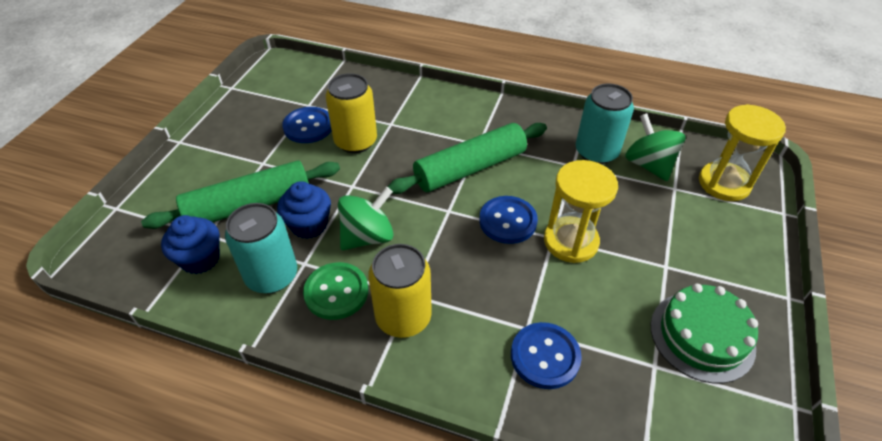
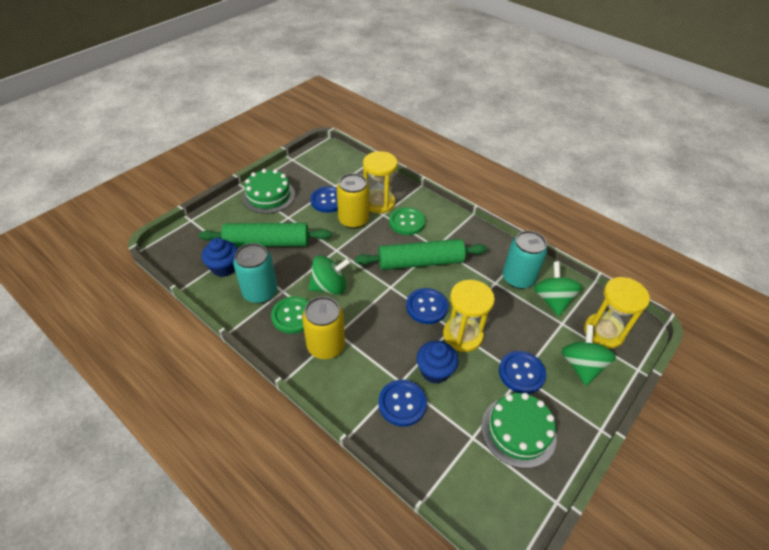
camera: 20 degrees right, 0 degrees up
(220, 143) = (269, 196): none -> green cake
(309, 225) = (297, 267): blue cupcake -> blue cupcake (435, 371)
(378, 111) = (379, 203): none -> yellow hourglass
(426, 125) = (407, 222): none -> green button
(664, 263) = (521, 373): none -> blue button
(723, 230) = (581, 365): none -> green spinning top

